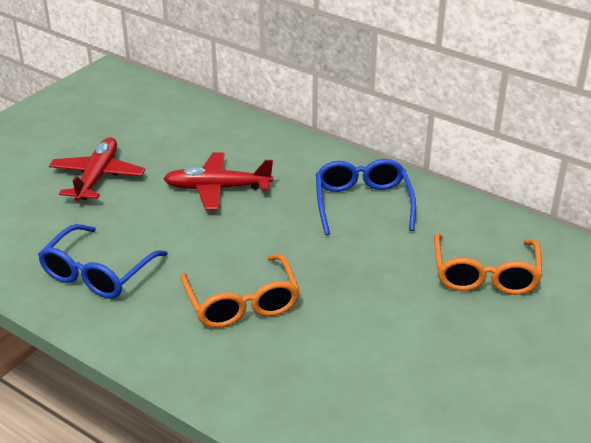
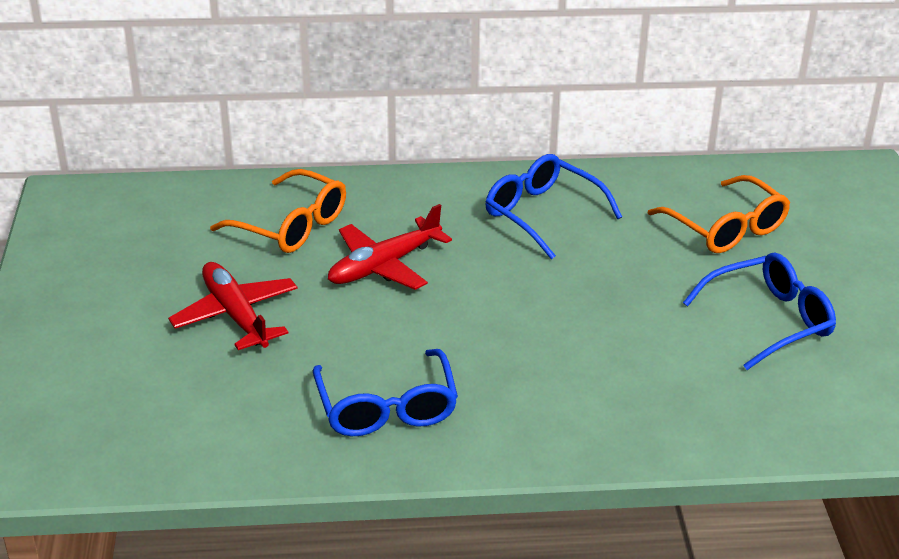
camera: 40 degrees left, 0 degrees up
(242, 303) = (565, 359): orange glasses -> orange glasses (291, 226)
(424, 356) = (769, 320): none -> blue glasses

